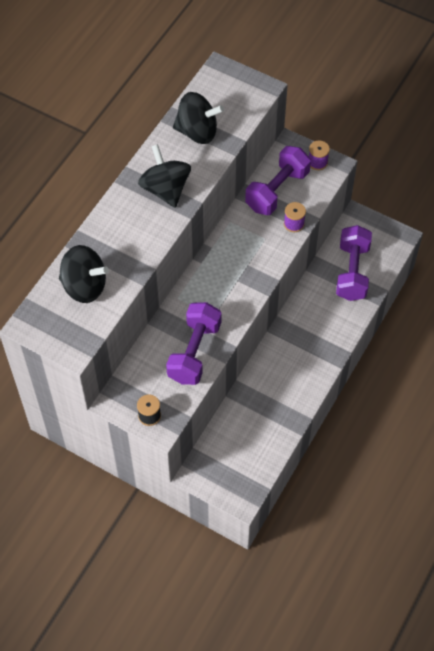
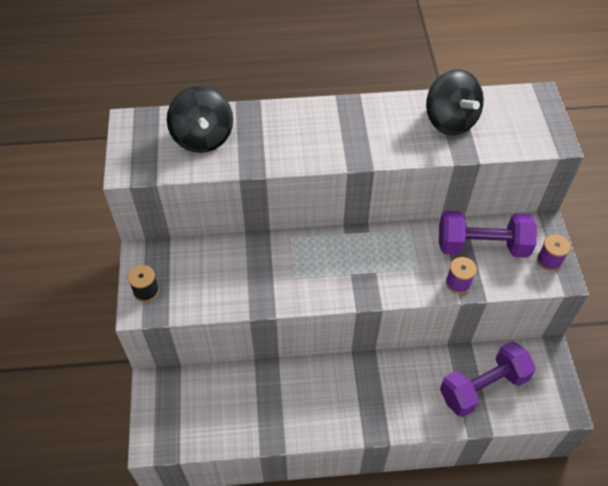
camera: 55 degrees right, 5 degrees down
(165, 189) = (362, 134): black spinning top -> none
(194, 352) = (242, 286): purple dumbbell -> none

